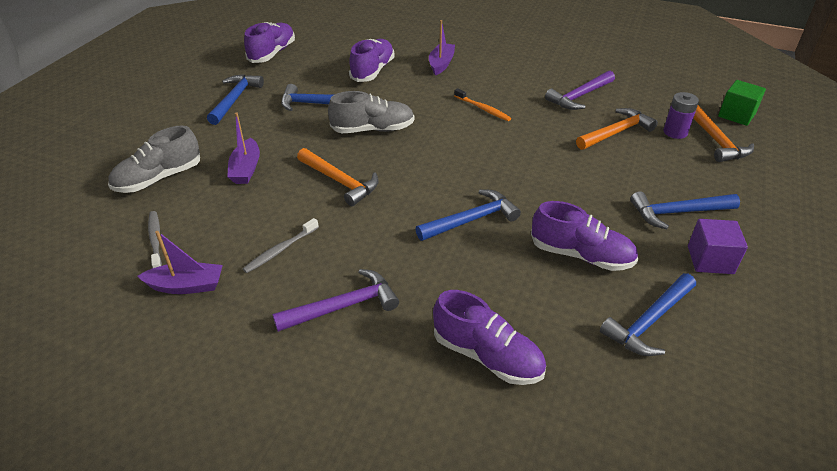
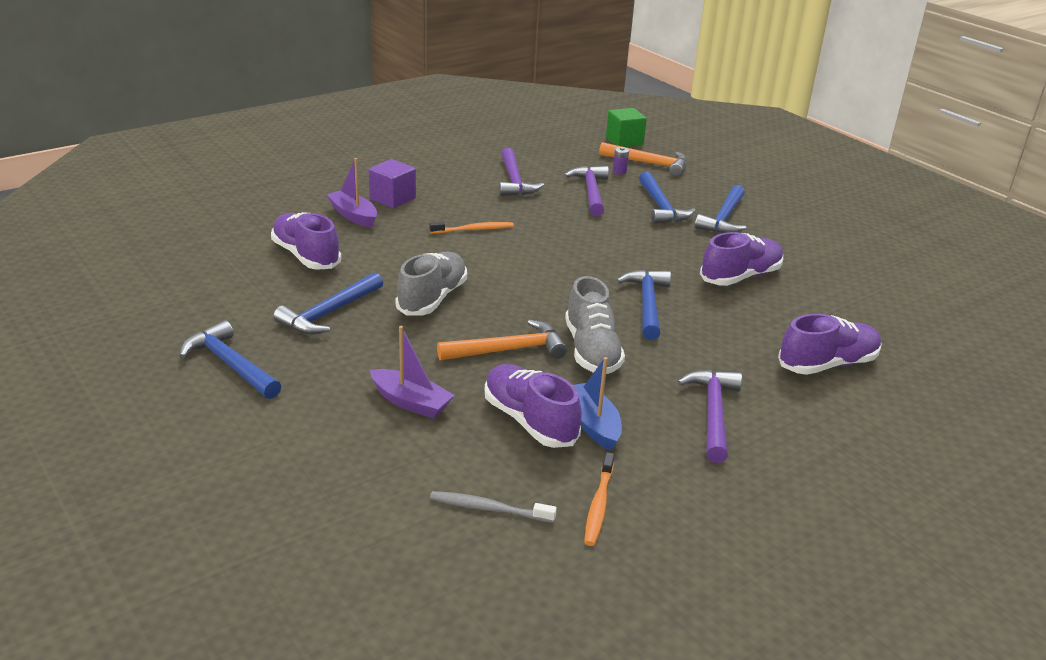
camera: 60 degrees left, 10 degrees down
(159, 178) = (351, 474): grey shoe -> grey shoe (591, 350)
(186, 286) = (598, 505): purple boat -> orange toothbrush
(272, 53) = (149, 303): purple shoe -> purple shoe (530, 421)
(280, 250) = (593, 424): grey toothbrush -> blue boat
(616, 132) = (591, 192): orange hammer -> purple hammer
(649, 322) = (836, 284): blue hammer -> blue hammer (661, 207)
(675, 132) = (619, 171): purple battery -> purple battery, size x0.59
(710, 260) = (788, 233): purple cube -> purple cube (392, 198)

